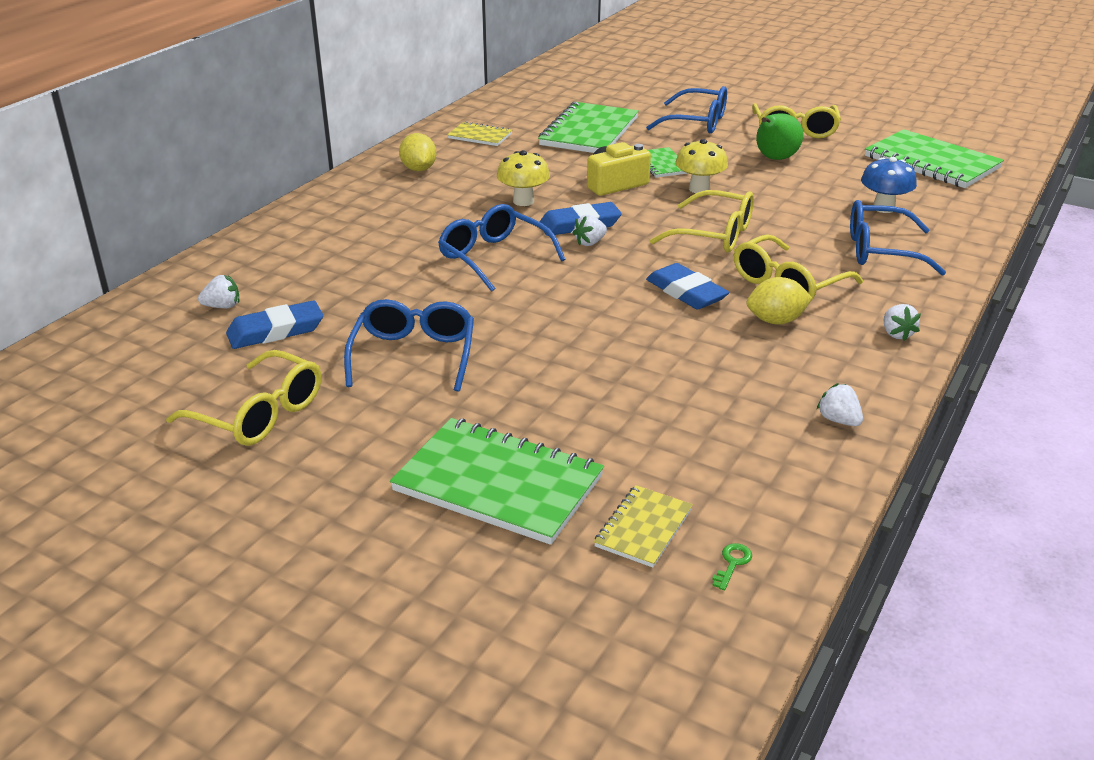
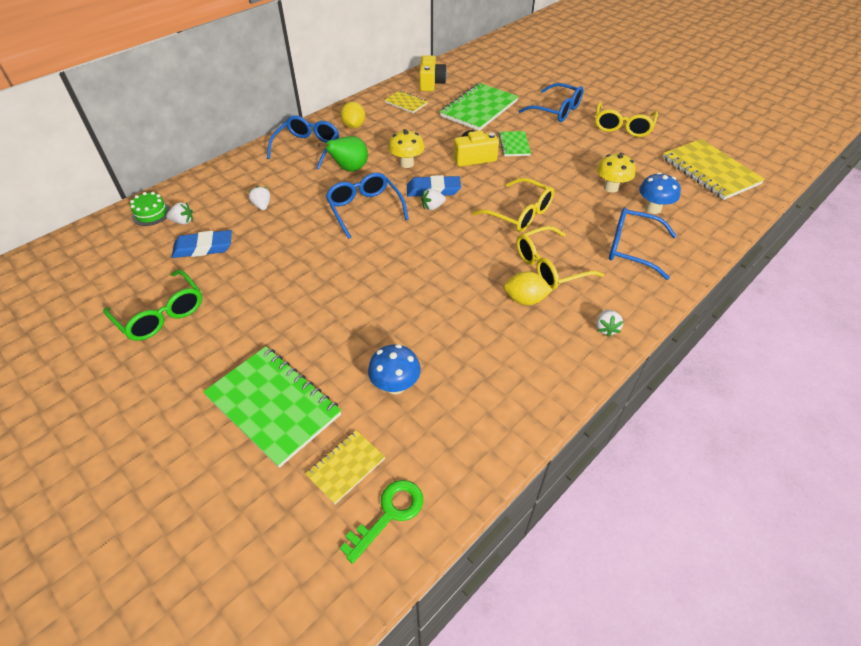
camera: 15 degrees right, 15 degrees up
(164, 304) = (151, 213): none -> green cake
(259, 414) = (161, 314): yellow glasses -> green glasses
(413, 356) = (274, 284): blue glasses -> blue glasses (307, 148)
(502, 111) = (431, 83): none -> yellow camera
(657, 434) = (395, 385): none -> blue mushroom
(686, 292) = (475, 262): blue eraser -> none
(699, 189) = (529, 171): yellow mushroom -> yellow mushroom (611, 188)
(732, 563) = (389, 514): green key -> green key, size x2.05
(774, 159) = (595, 151): green pear -> green pear (350, 169)
(838, 420) = (525, 400): white strawberry -> white strawberry (262, 206)
(931, 162) = (710, 171): green notebook -> yellow notebook

